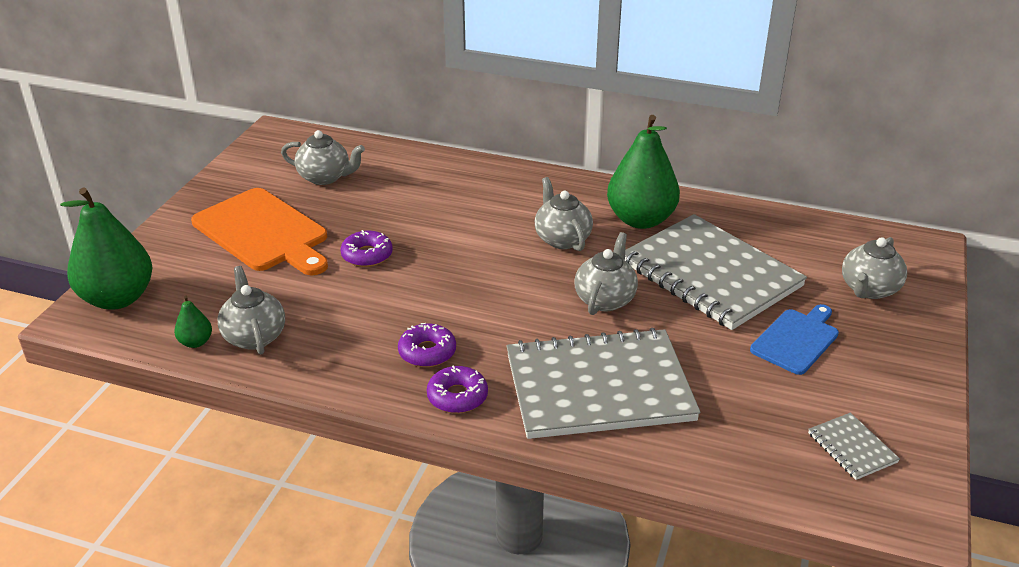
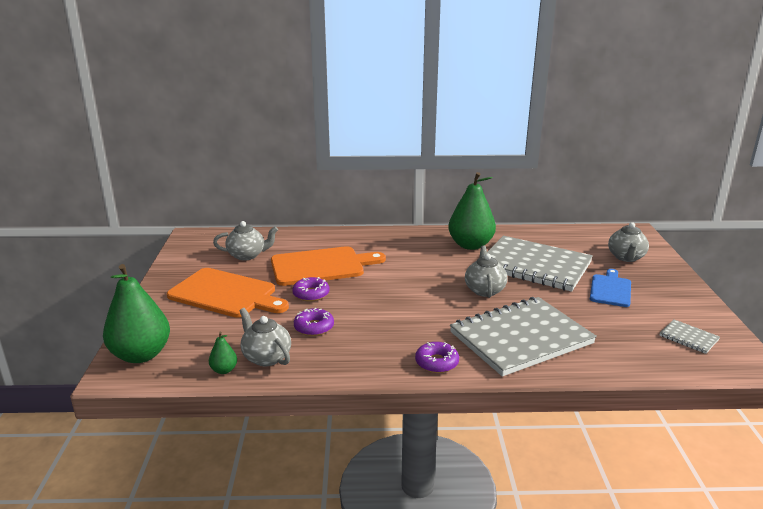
camera: 20 degrees left, 10 degrees down
(408, 214) = (321, 266): none -> orange cutting board
(427, 352) = (396, 341): purple donut -> purple donut (314, 327)
(562, 239) = (431, 263): grey teapot -> none

